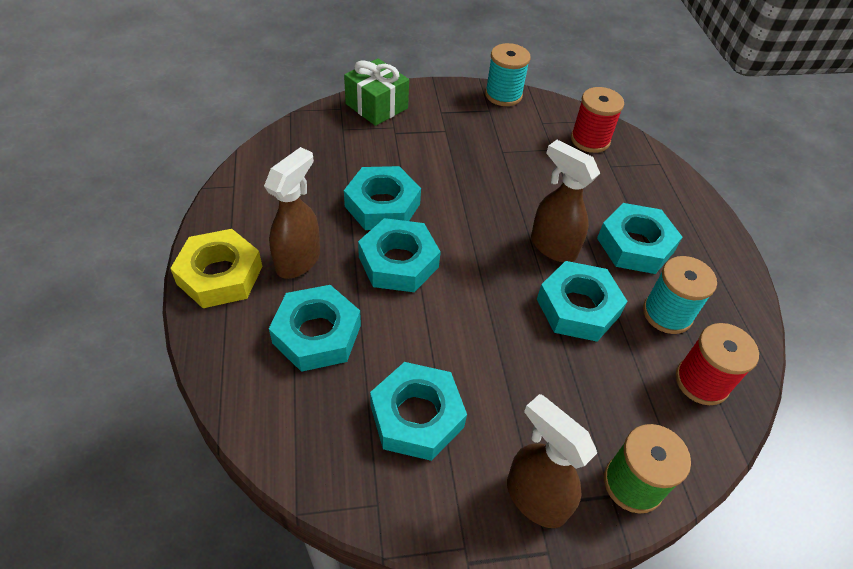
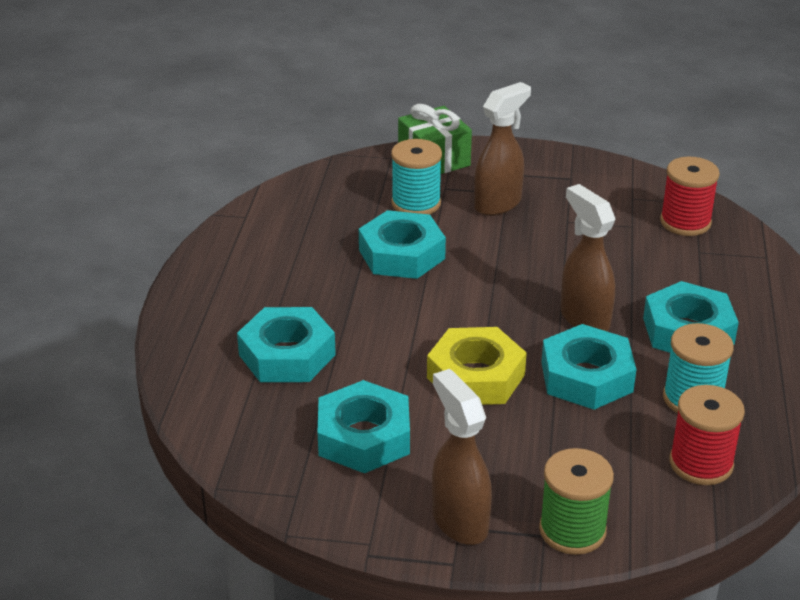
camera: 20 degrees right, 15 degrees down
(220, 275) = (205, 291): yellow nut -> yellow nut (475, 376)
(299, 260) = (291, 290): brown spray bottle -> brown spray bottle (498, 204)
(398, 262) = (398, 307): turquoise nut -> none
(503, 95) = (595, 164): turquoise spool -> turquoise spool (416, 203)

